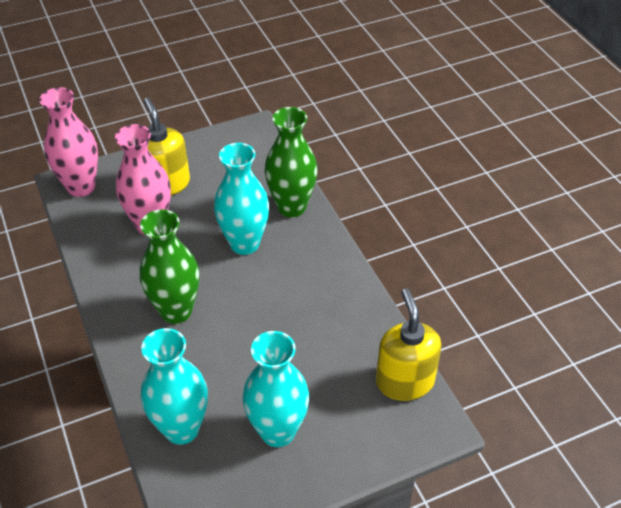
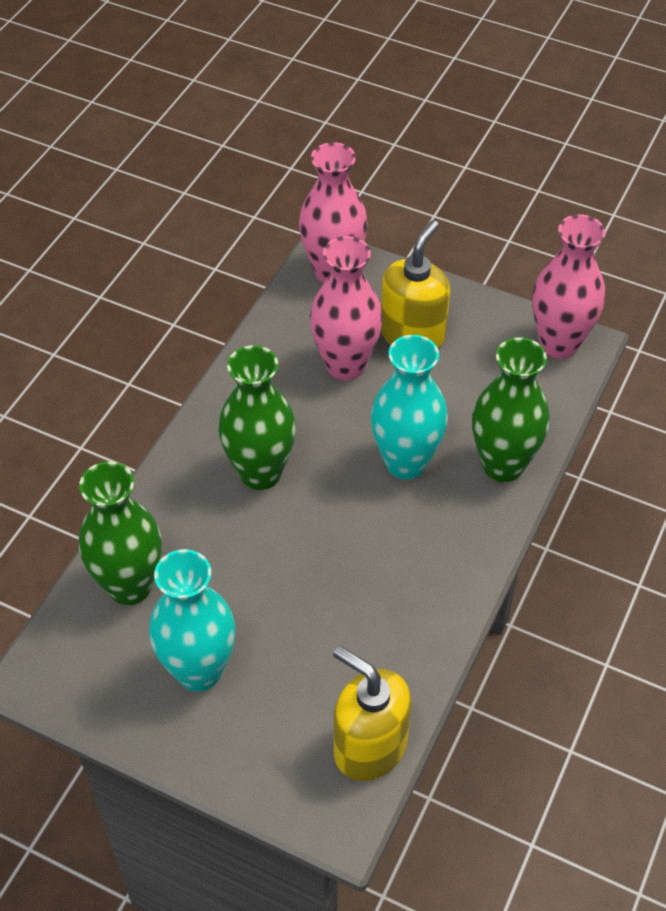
camera: 50 degrees right, 5 degrees up
(181, 429) = (130, 586): turquoise vase -> green vase
(244, 136) = (559, 344): none -> pink vase
(404, 381) = (369, 746): yellow soap dispenser -> yellow soap dispenser turned 90 degrees counterclockwise

